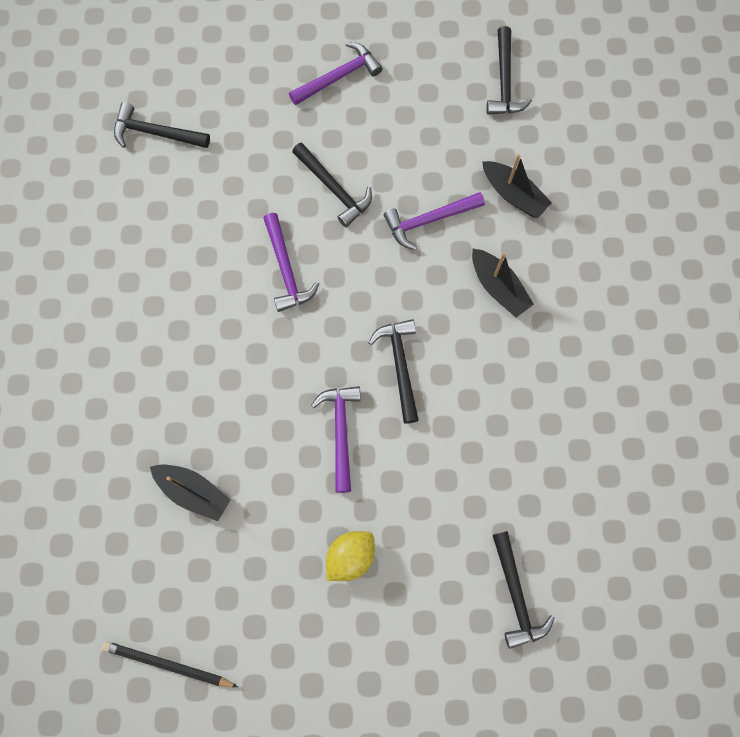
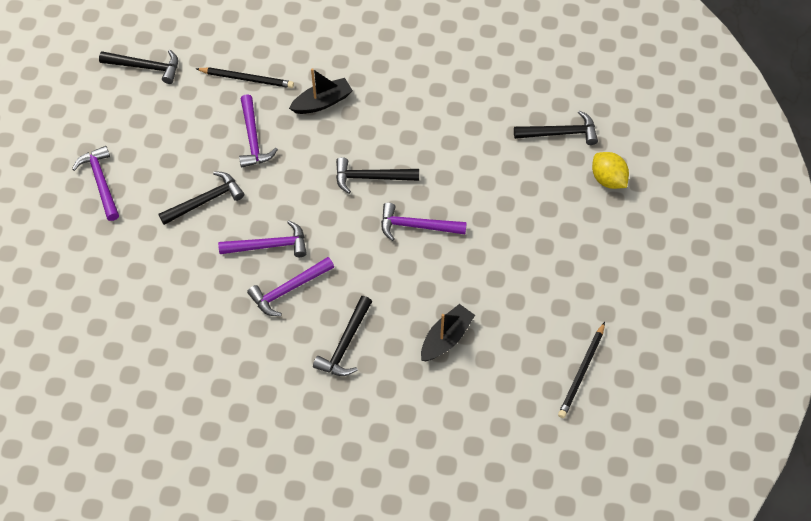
camera: 80 degrees left, 15 degrees down
(156, 133) = (108, 332): black hammer -> black hammer (345, 344)
(232, 302) = (288, 289): none -> purple hammer
(350, 556) = (516, 234): yellow lemon -> yellow lemon (608, 179)
(513, 194) = (247, 79): black boat -> black pencil

